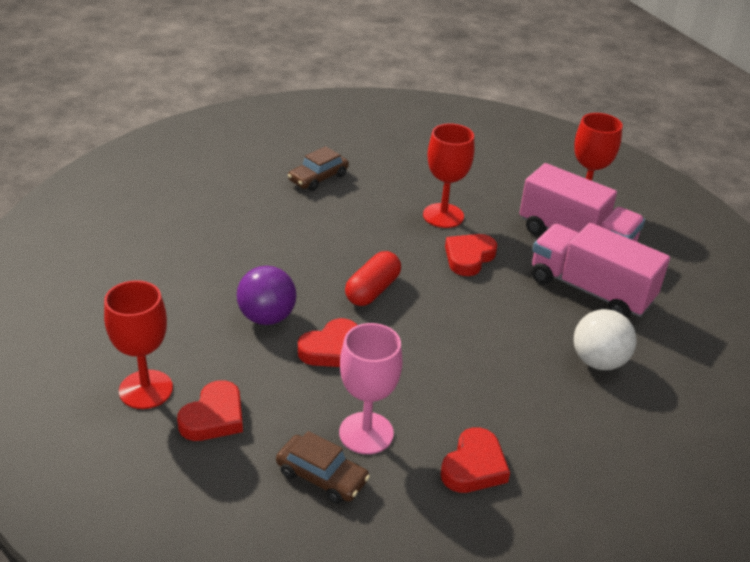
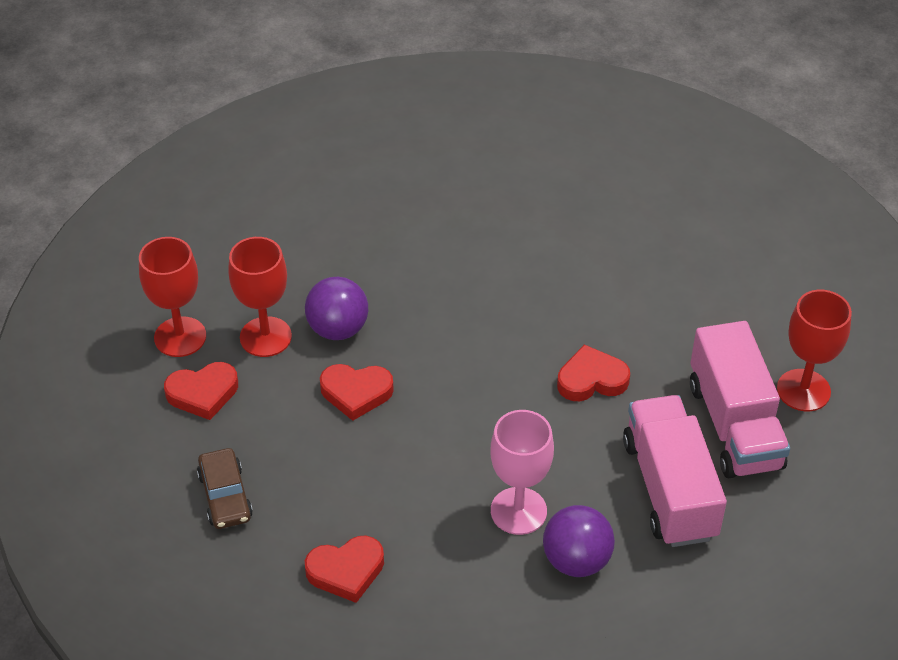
camera: 45 degrees right, 10 degrees up
(318, 178) = (551, 204): brown car -> none
(366, 433) = (297, 485): pink goblet -> pink goblet (518, 511)
(372, 290) = (457, 358): red capsule -> none
(443, 216) = (625, 318): red goblet -> red goblet (265, 337)
(598, 361) = (576, 560): white ball -> purple ball

